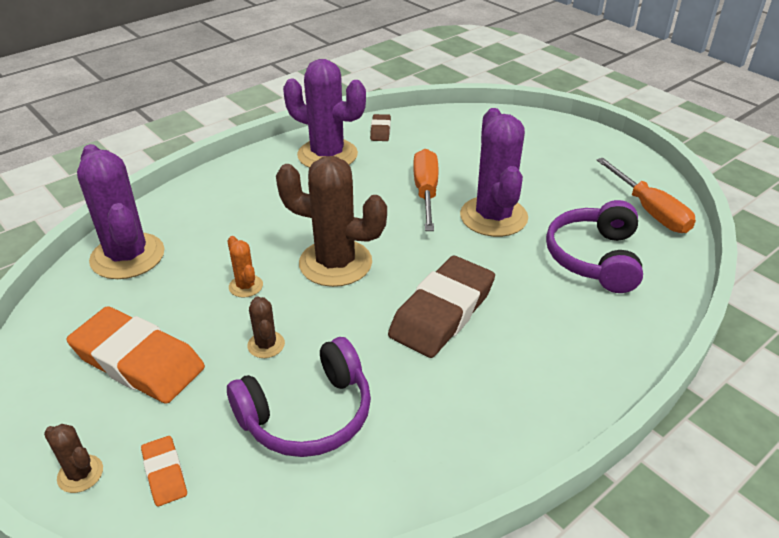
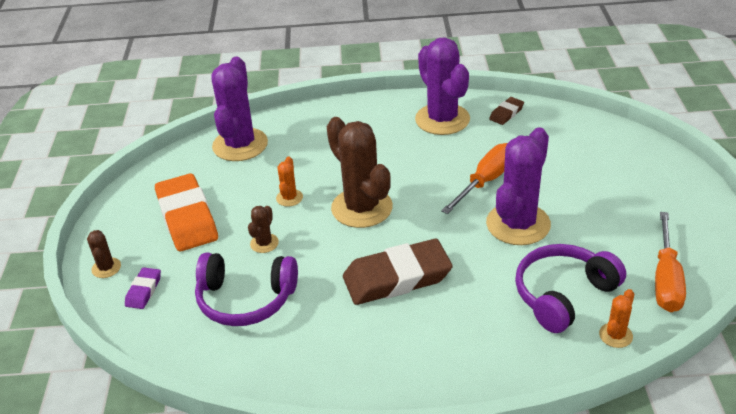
camera: 40 degrees right, 0 degrees up
(165, 473) = (144, 291): orange eraser -> purple eraser
(668, 271) = (615, 335): none -> orange cactus

